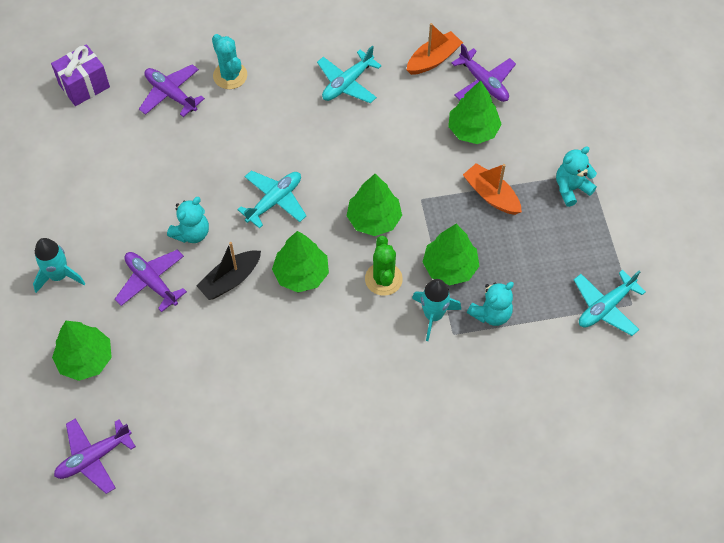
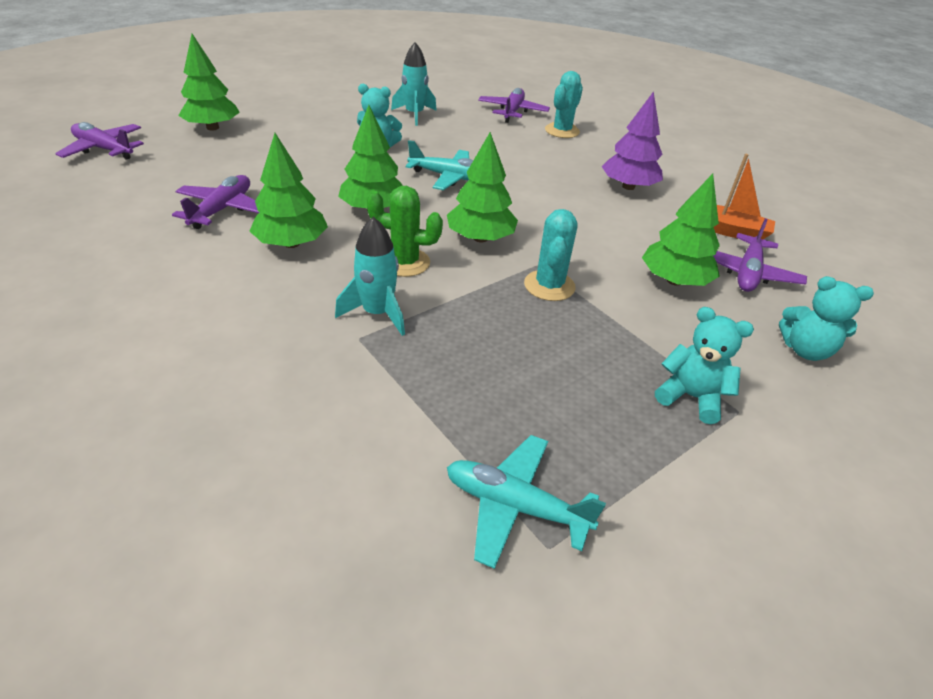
camera: 60 degrees right, 20 degrees down
(59, 276) = (293, 104): turquoise rocket -> turquoise rocket (414, 115)
(84, 86) = (482, 82): purple gift -> none
(151, 282) = (311, 139): purple plane -> purple plane (222, 210)
(230, 280) = (339, 173): black boat -> none
(347, 83) = (628, 187): turquoise plane -> purple tree
(383, 279) = (405, 262): green cactus -> green cactus turned 45 degrees clockwise
(447, 205) = (549, 286): none -> turquoise cactus
(450, 267) = (460, 310): green tree -> green tree (291, 243)
(491, 195) = (599, 319): orange boat -> none
(491, 313) = (413, 366): turquoise teddy bear -> turquoise teddy bear (805, 350)

